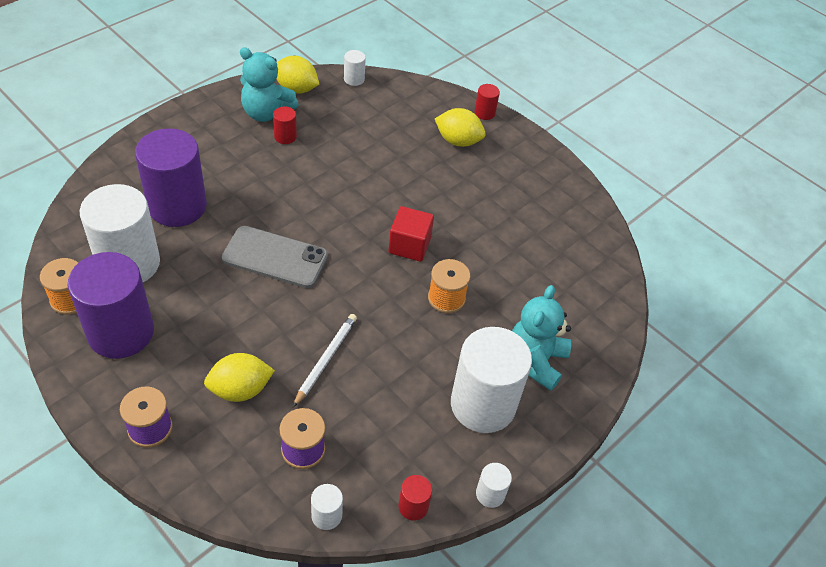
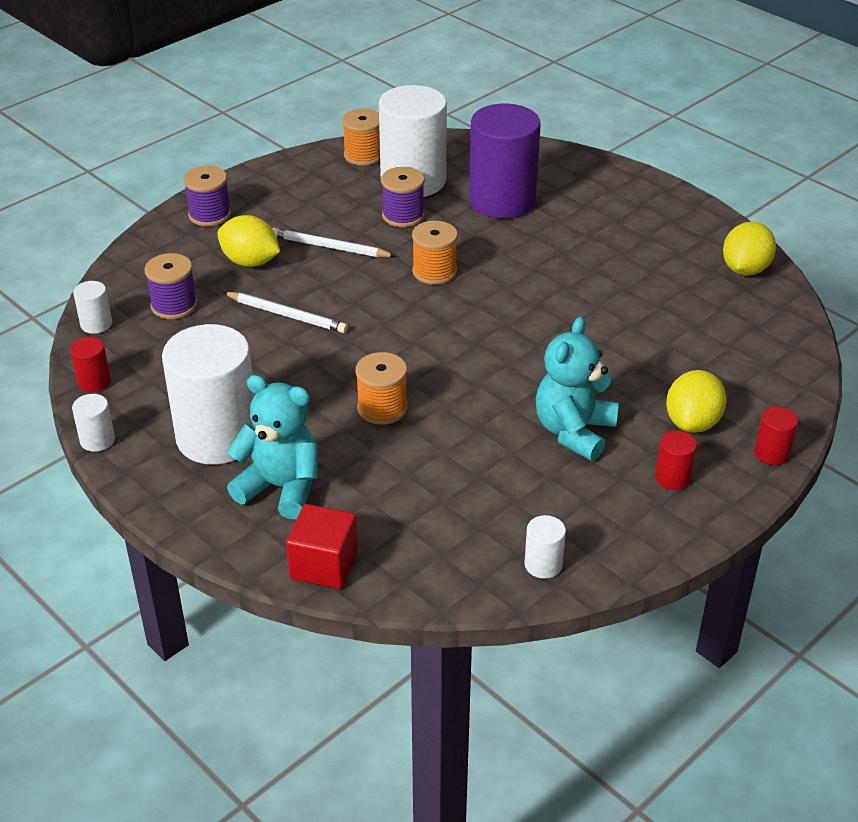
camera: 95 degrees right, 10 degrees down
(121, 332) = (323, 187): purple cylinder -> none
(186, 273) = (403, 215): none -> purple spool
(226, 328) = (330, 247): none -> white pencil
(240, 389) = (250, 262): yellow lemon -> yellow lemon turned 45 degrees counterclockwise
(266, 113) = (685, 249): turquoise teddy bear -> turquoise teddy bear (574, 432)
(275, 257) = (434, 271): grey phone -> orange spool
(285, 137) = (644, 266): red cylinder -> red cylinder (672, 478)
(354, 79) = (791, 318): white cylinder -> white cylinder (543, 564)
(409, 245) = (469, 375): red cube -> red cube (324, 565)

